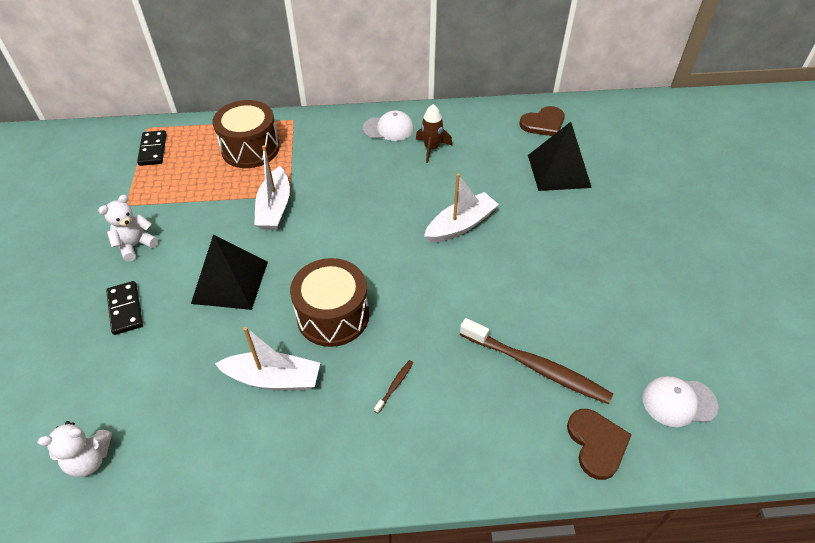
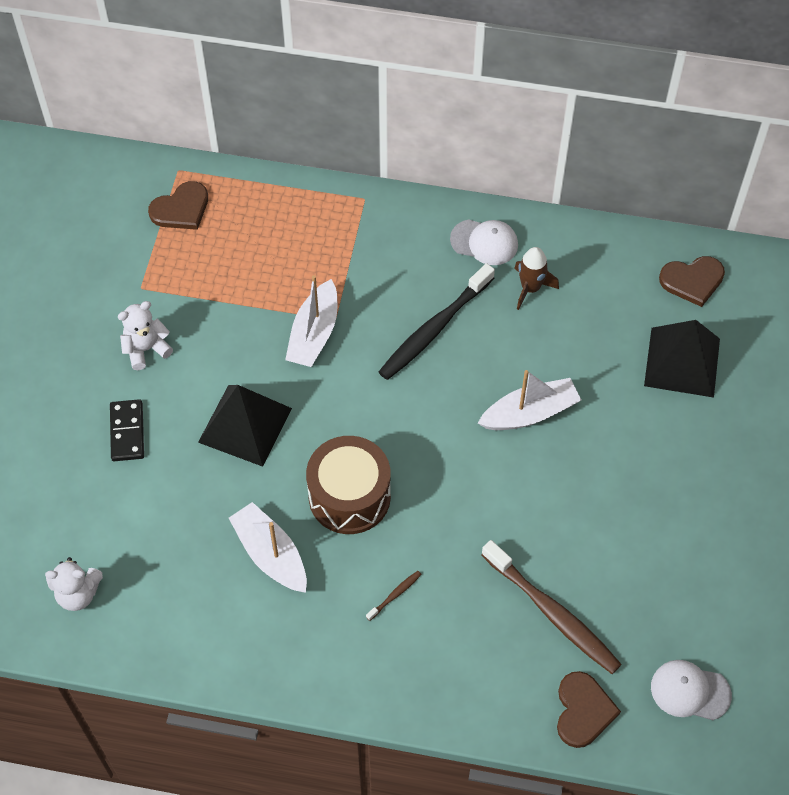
camera: 15 degrees right, 10 degrees up
(153, 150) = (181, 209): black domino -> brown heart
(250, 148) = (301, 235): brown drum -> none
(273, 378) = (270, 554): white boat -> white boat turned 150 degrees counterclockwise
(368, 186) = (434, 329): none -> black toothbrush

